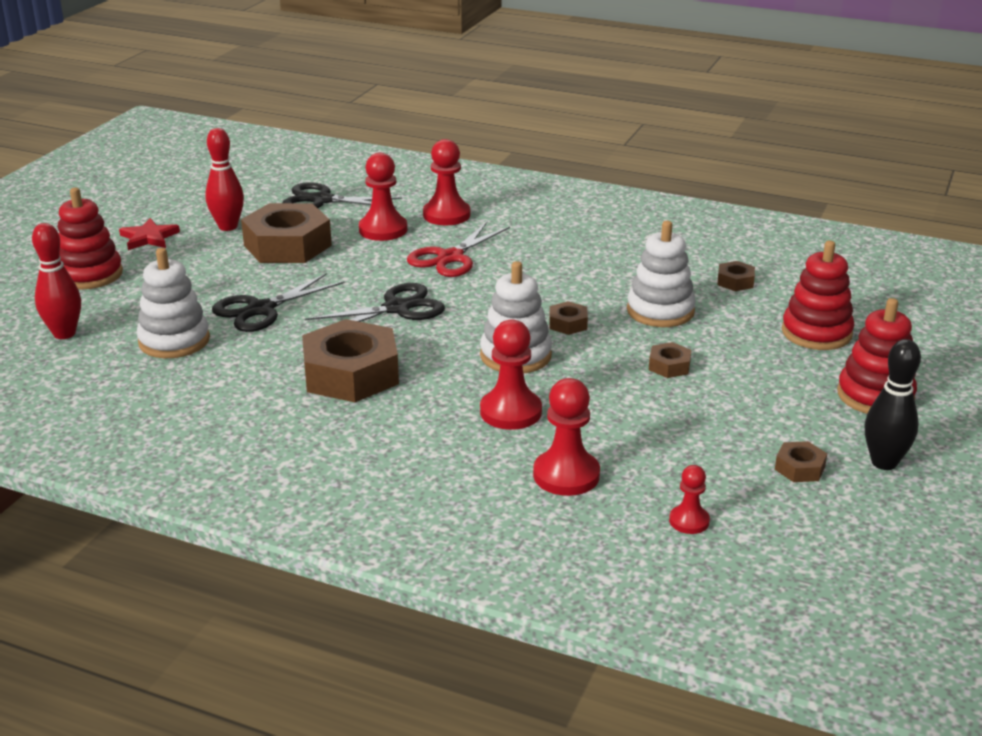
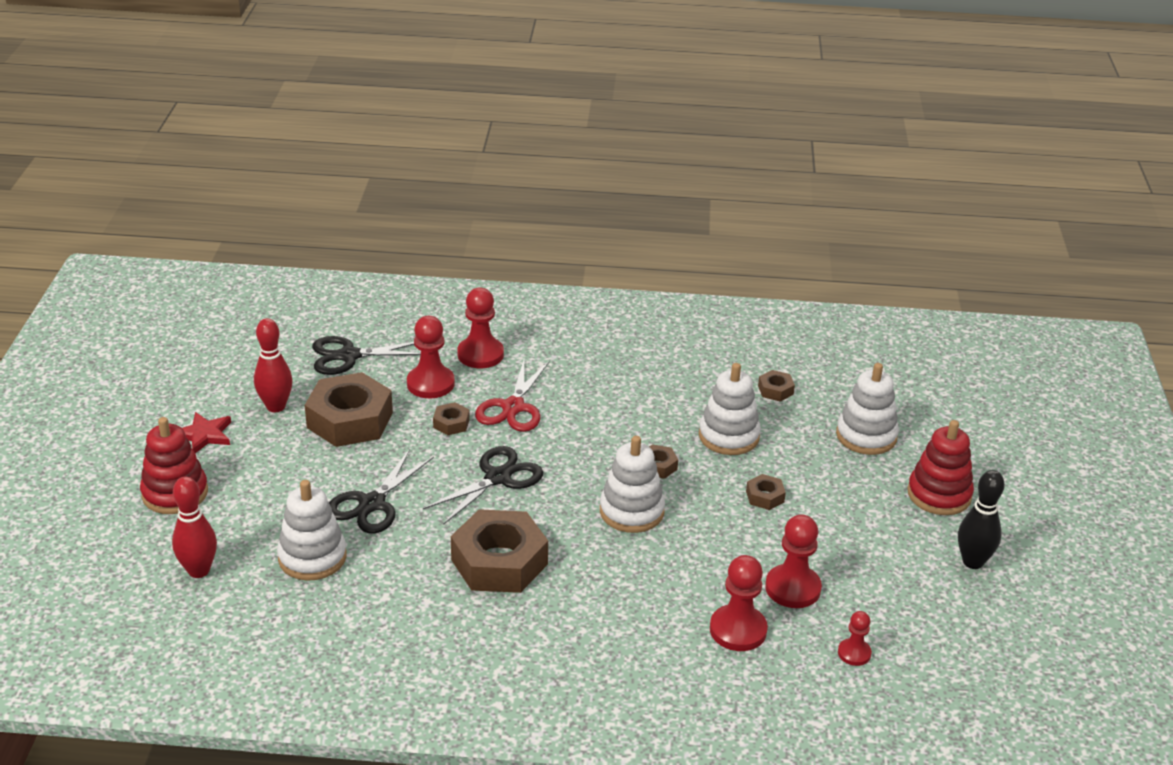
camera: 20 degrees left, 5 degrees up
(510, 412) = (659, 574): red pawn -> red pawn (792, 588)
(799, 468) = (913, 581): brown nut -> brown nut (451, 423)
(816, 333) = (866, 436): red stacking toy -> white stacking toy

